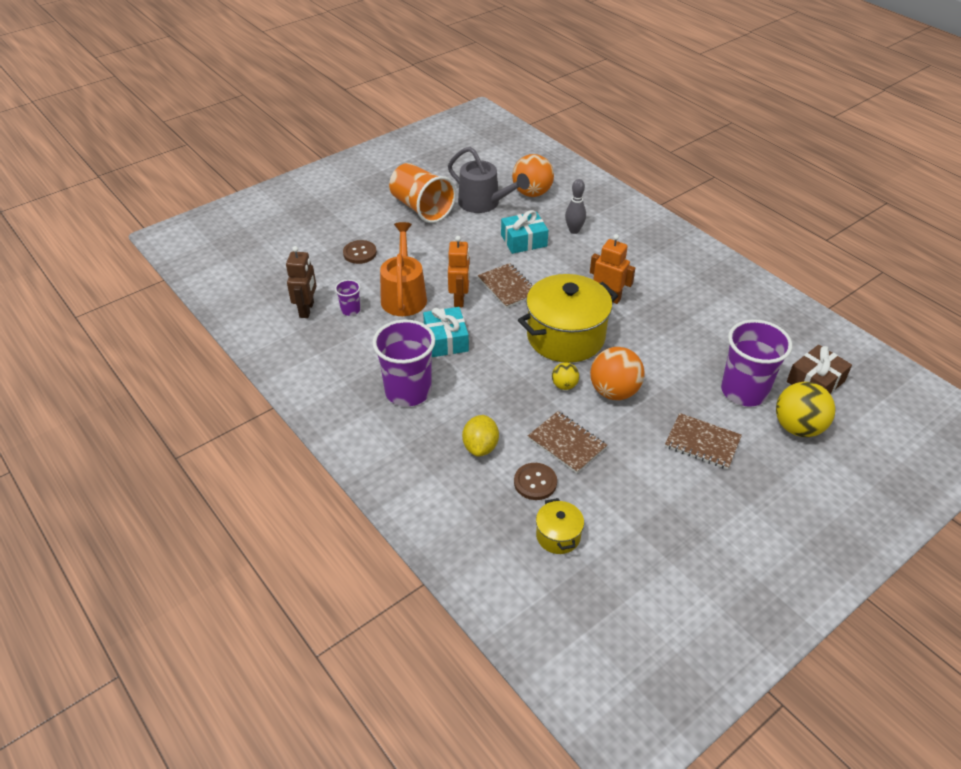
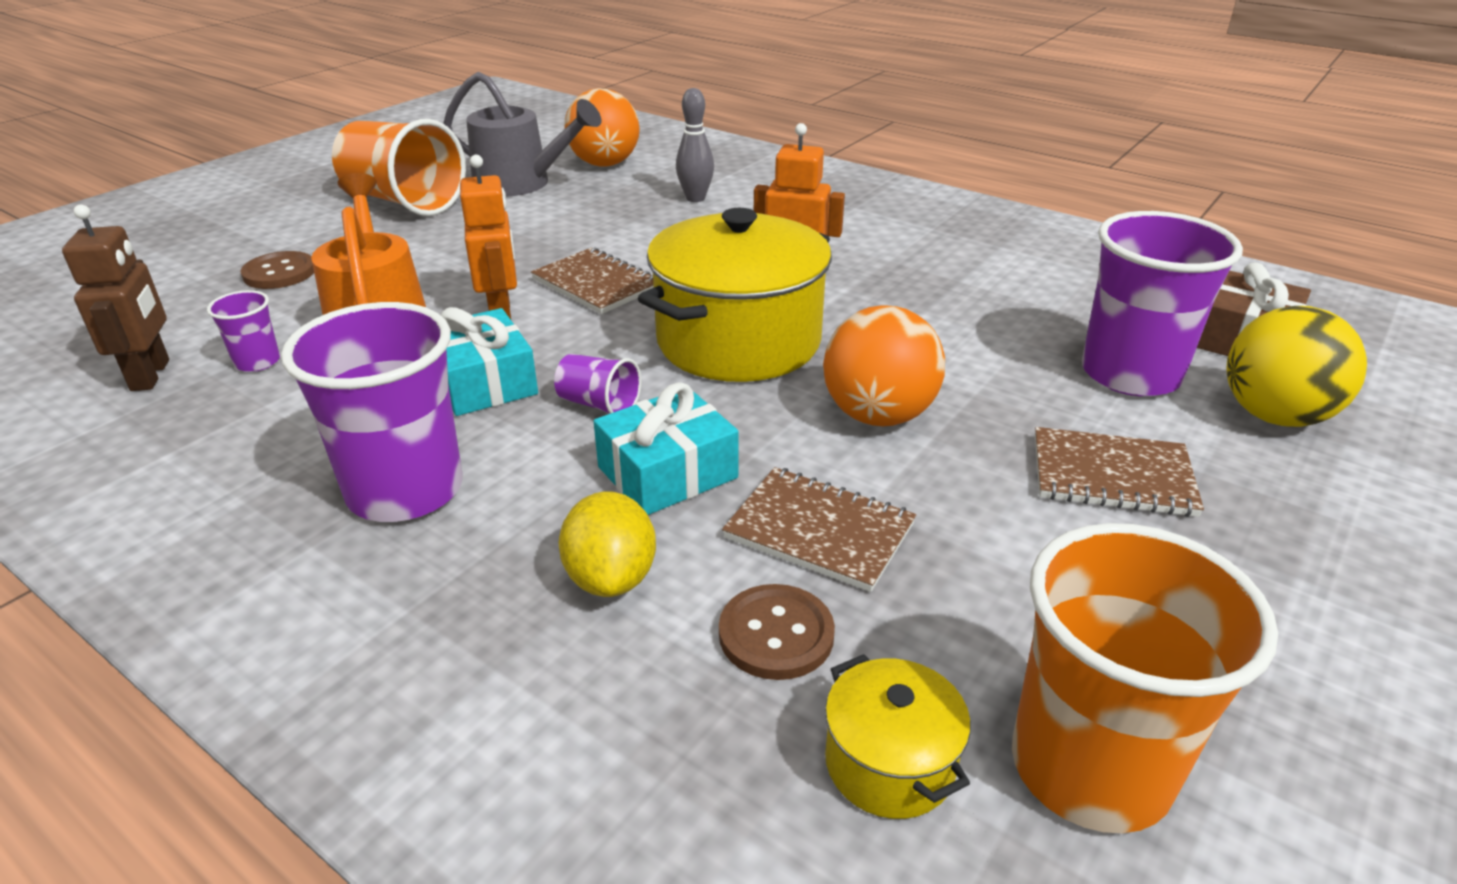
camera: 15 degrees left, 10 degrees down
(493, 362) = (599, 405): none -> purple cup
(524, 240) = (608, 220): turquoise gift -> turquoise gift (667, 472)
(564, 385) = (768, 421): yellow ball -> none
(626, 552) = (1090, 767): none -> orange cup

